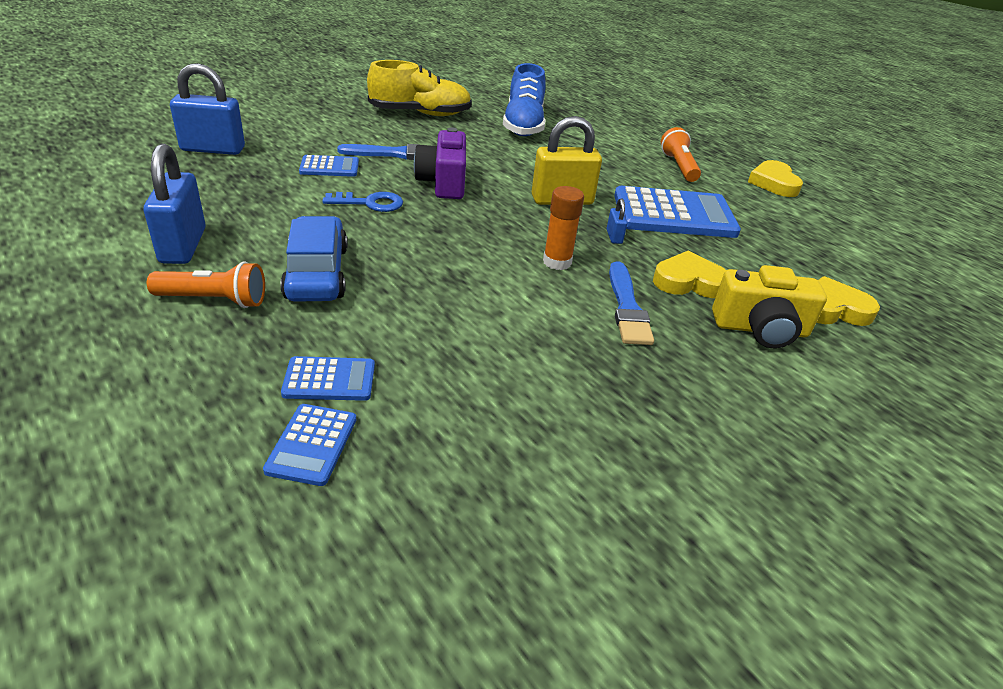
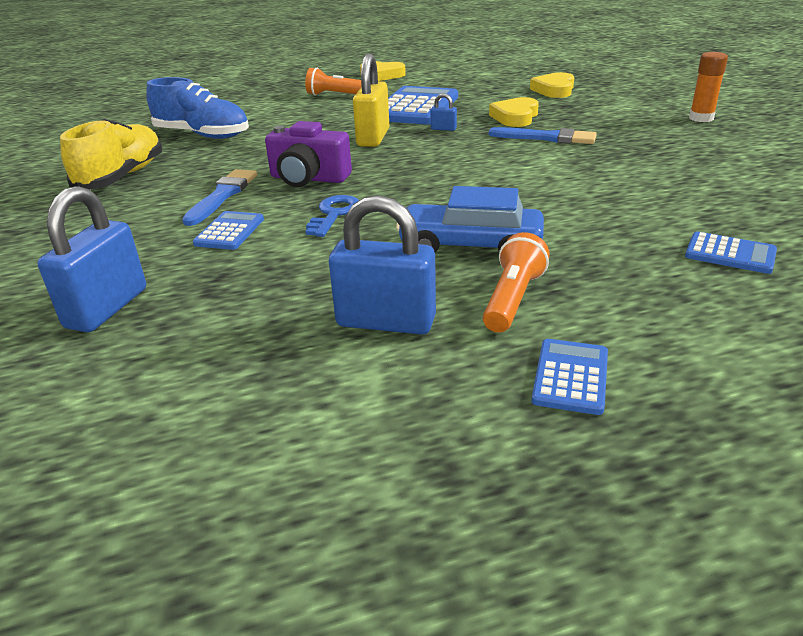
camera: 65 degrees left, 5 degrees down
(329, 380) = (645, 245): blue calculator -> blue calculator (570, 377)
(557, 262) = (477, 150): orange glue stick -> orange glue stick (701, 118)
(760, 329) = (576, 109): yellow camera -> none

